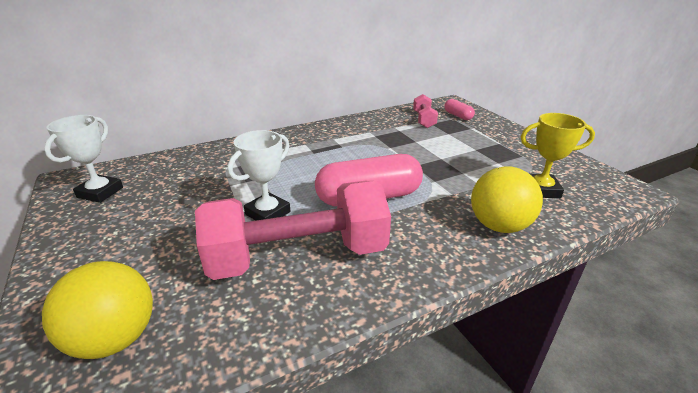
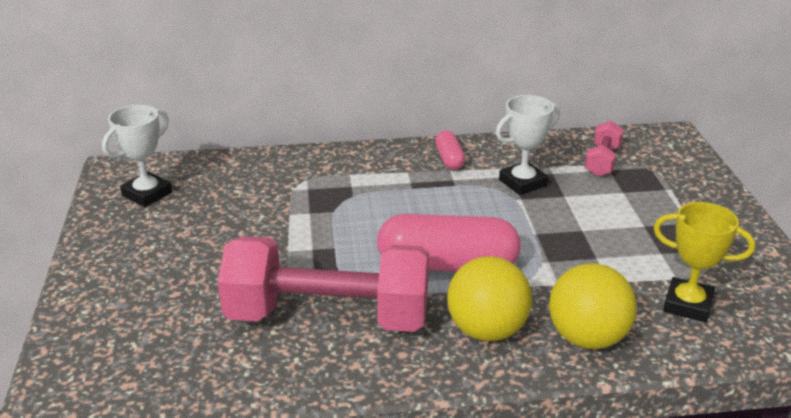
camera: 20 degrees right, 0 degrees up
(115, 338) = (130, 352): yellow ball -> yellow ball (487, 330)
(268, 213) = (317, 259): white trophy -> white trophy (522, 183)
(458, 116) = (662, 163): pink capsule -> pink capsule (449, 159)

